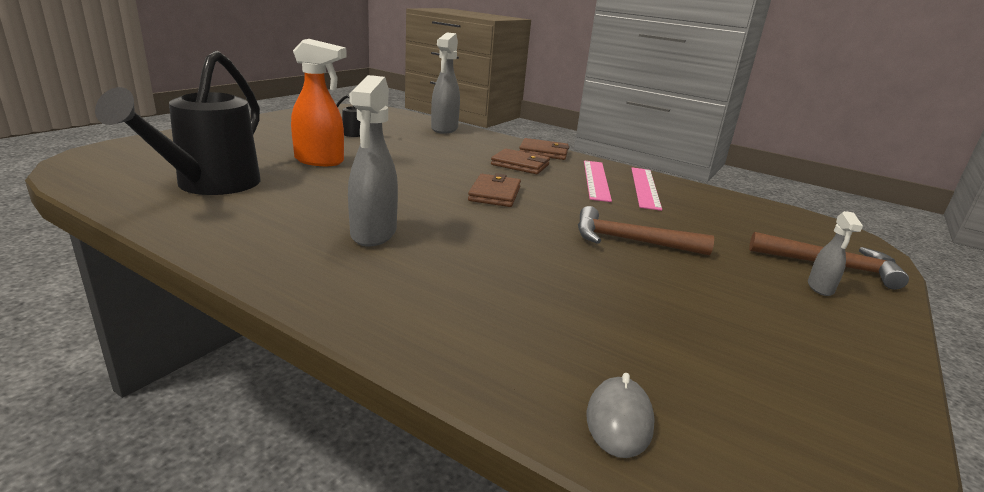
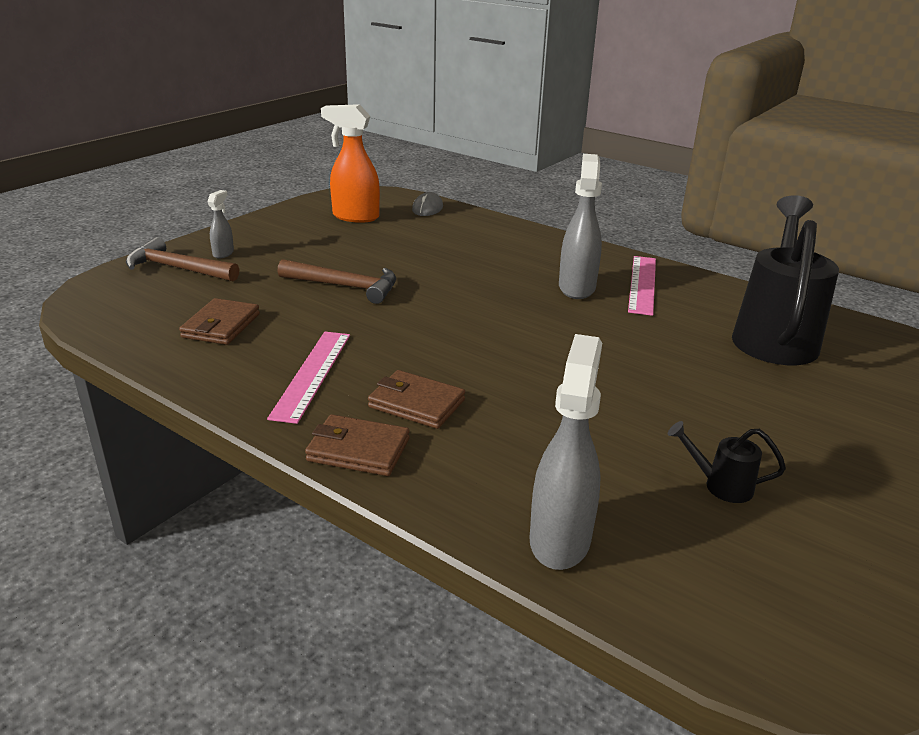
camera: 175 degrees left, 5 degrees up
(320, 161) = (708, 389): orange spray bottle -> orange spray bottle (355, 217)
(495, 194) = (465, 339): brown wallet -> brown wallet (221, 326)
(645, 187) = (250, 362): pink ruler -> pink ruler (643, 284)

